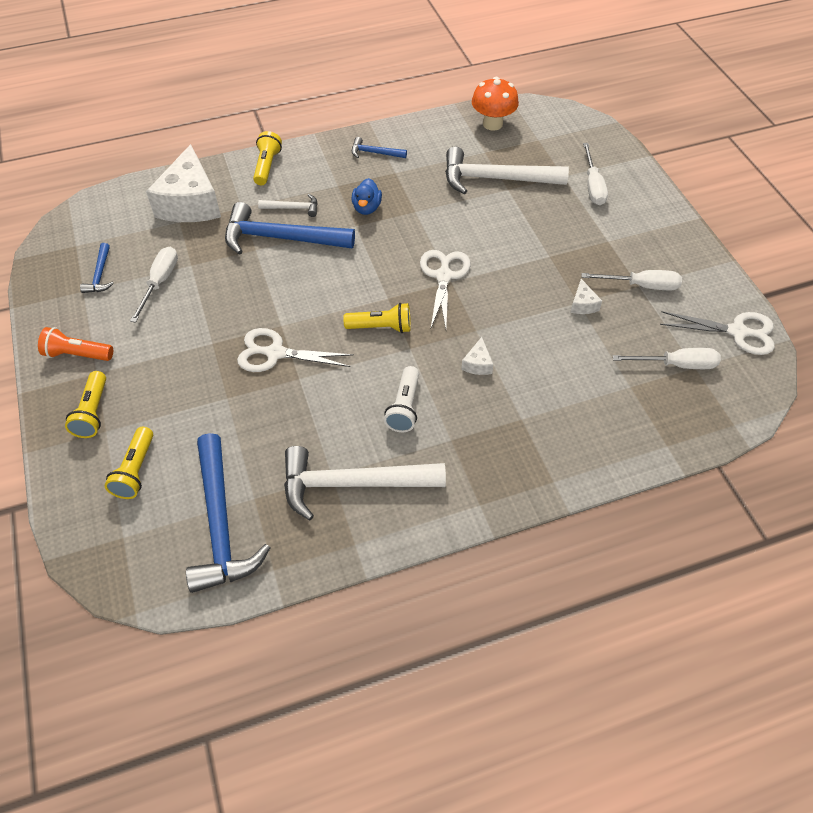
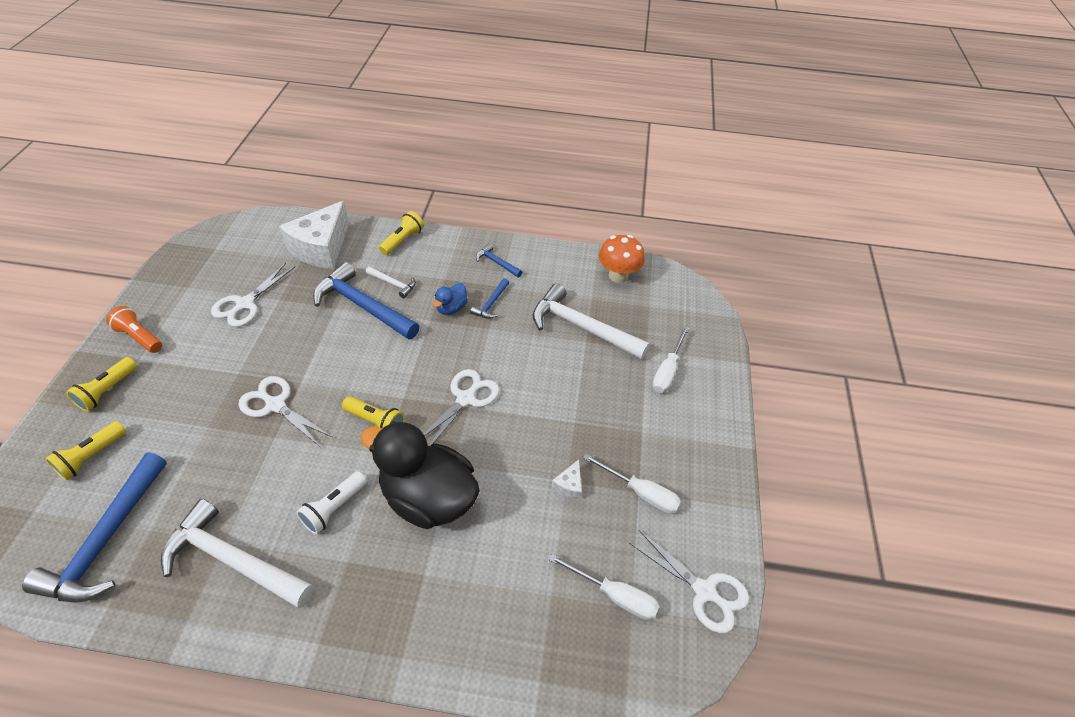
camera: 25 degrees right, 5 degrees down
(100, 275) = (210, 279): blue hammer -> blue hammer (491, 303)
(160, 282) = (245, 304): white screwdriver -> white scissors
(477, 364) = (428, 498): white cheese -> black duck

